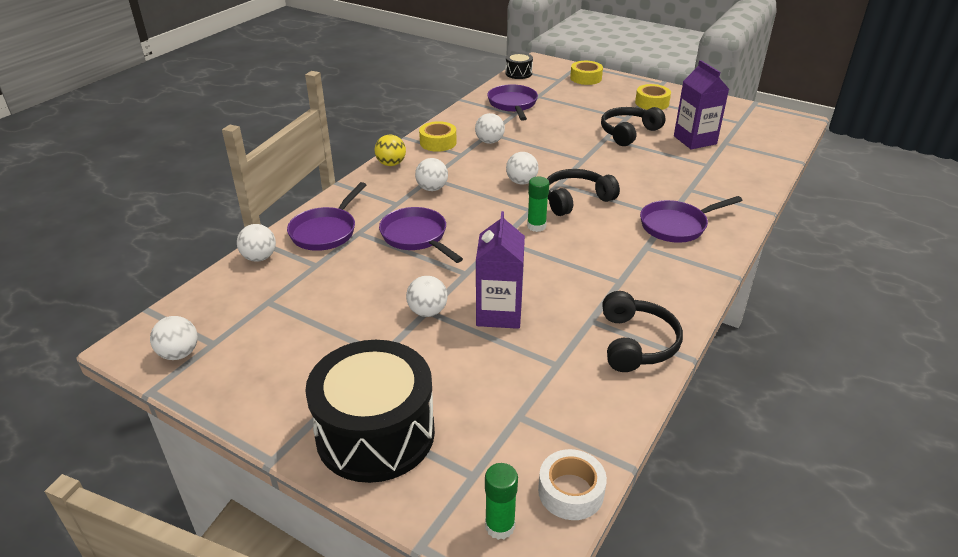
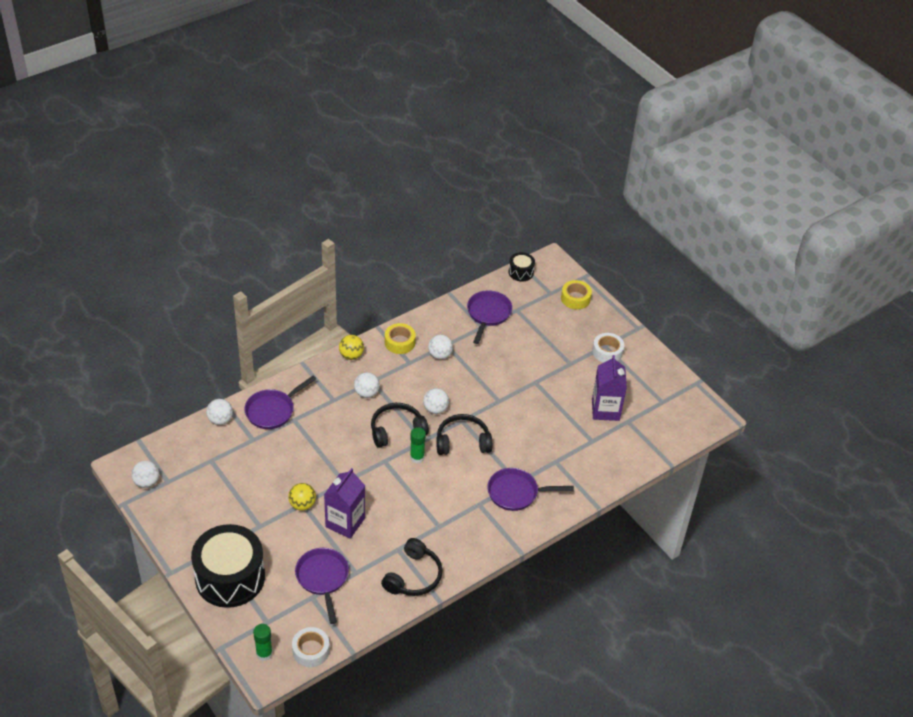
camera: 20 degrees right, 10 degrees up
(416, 237) = (329, 438): purple pan -> purple pan (323, 578)
(427, 312) = (302, 504): white ball -> yellow ball
(628, 132) = (558, 382): black headphones -> black headphones (396, 430)
(652, 103) = (607, 352): yellow tape -> white tape

